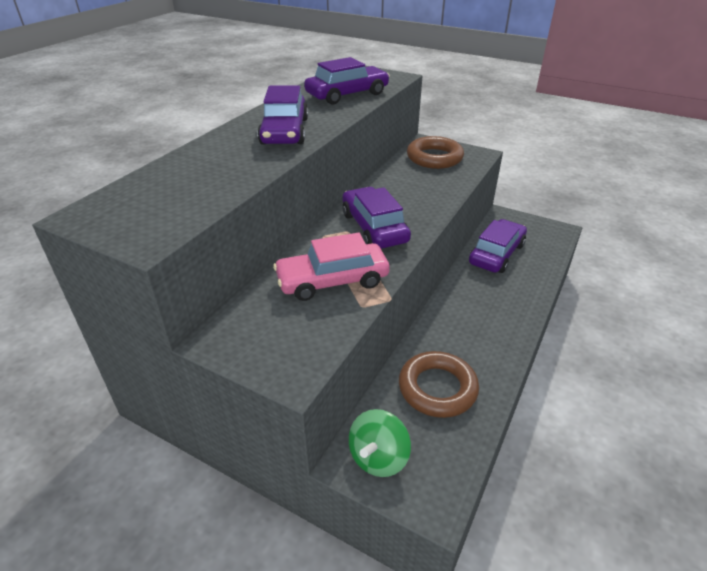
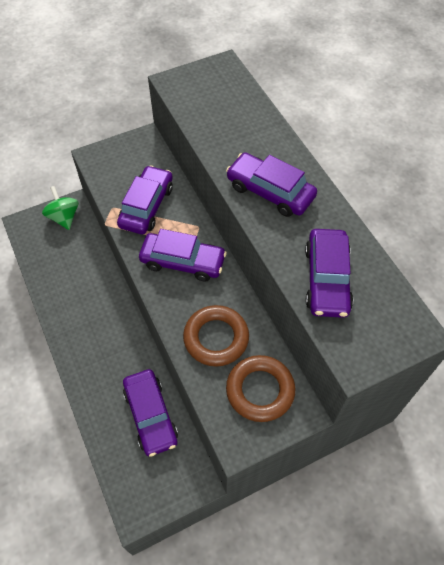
camera: 125 degrees right, 20 degrees up
(332, 280) = (146, 206): pink car -> purple car
(437, 388) = (74, 269): brown ring -> brown ring (216, 338)

